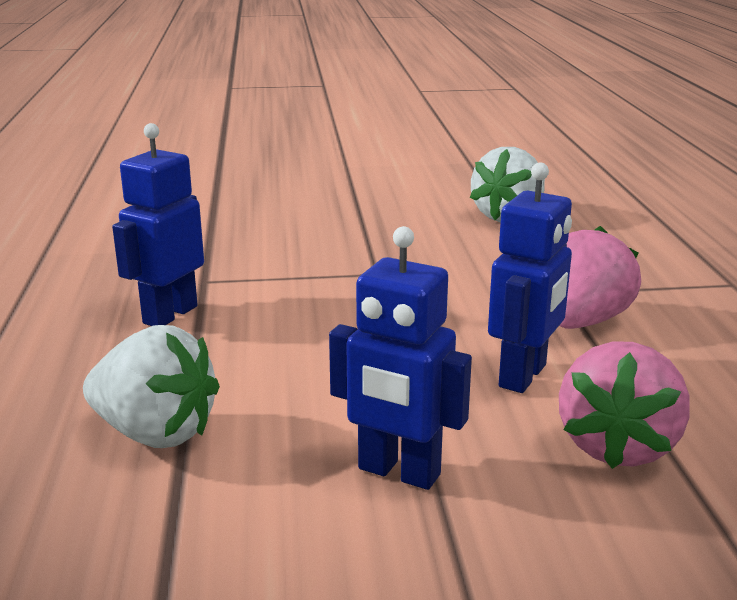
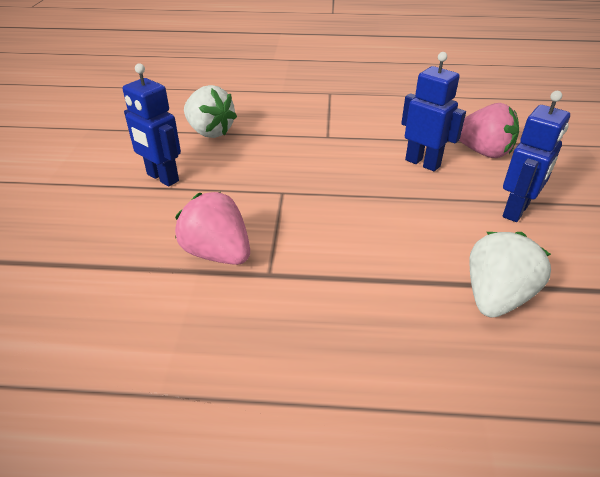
camera: 80 degrees left, 15 degrees up
(169, 315) = (329, 293): blue robot -> blue robot (162, 178)
(582, 322) = (365, 137): pink strawberry -> pink strawberry (217, 253)

